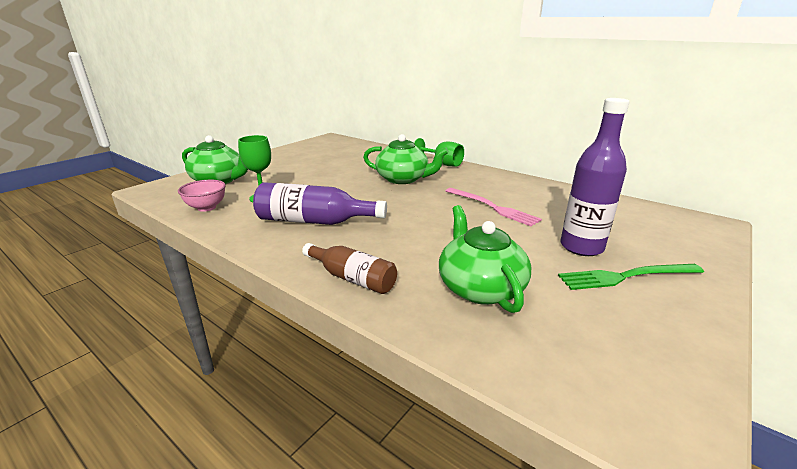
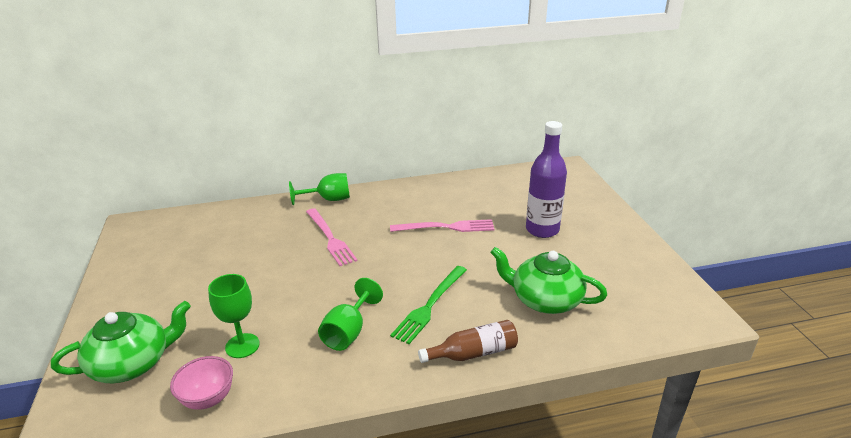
camera: 50 degrees left, 5 degrees up
(314, 221) = (348, 332): purple bottle -> green goblet
(403, 179) = (330, 238): green teapot -> pink fork
(626, 276) = (588, 238): green fork -> green fork (430, 305)

